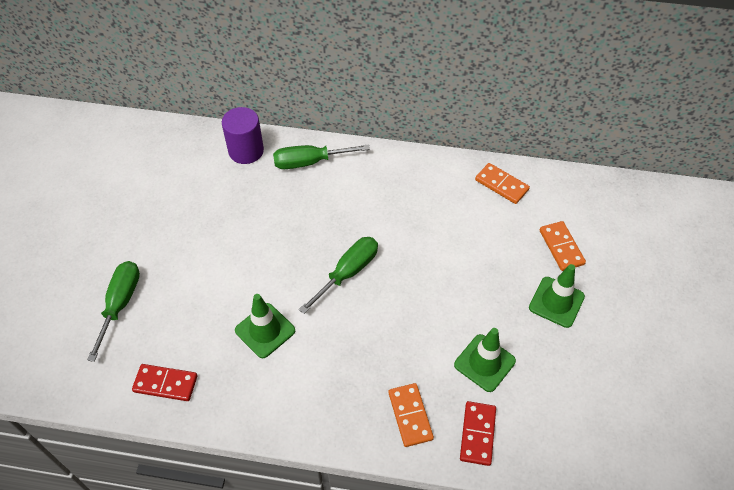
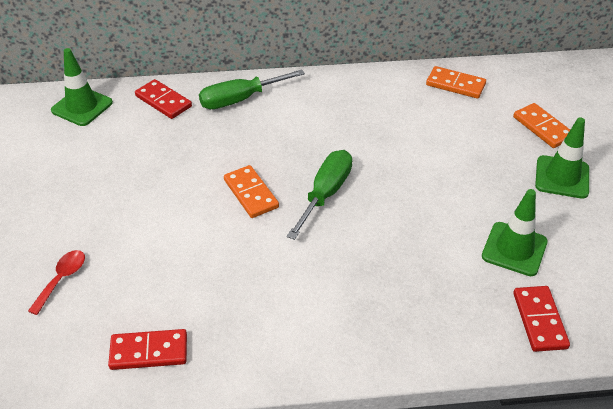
camera: 15 degrees left, 10 degrees down
(120, 304) = (62, 279): green screwdriver -> red spoon
(246, 151) = (163, 101): purple cylinder -> red domino
(265, 330) = (252, 269): green traffic cone -> green traffic cone (82, 106)
(410, 416) = (456, 319): orange domino -> orange domino (250, 194)

